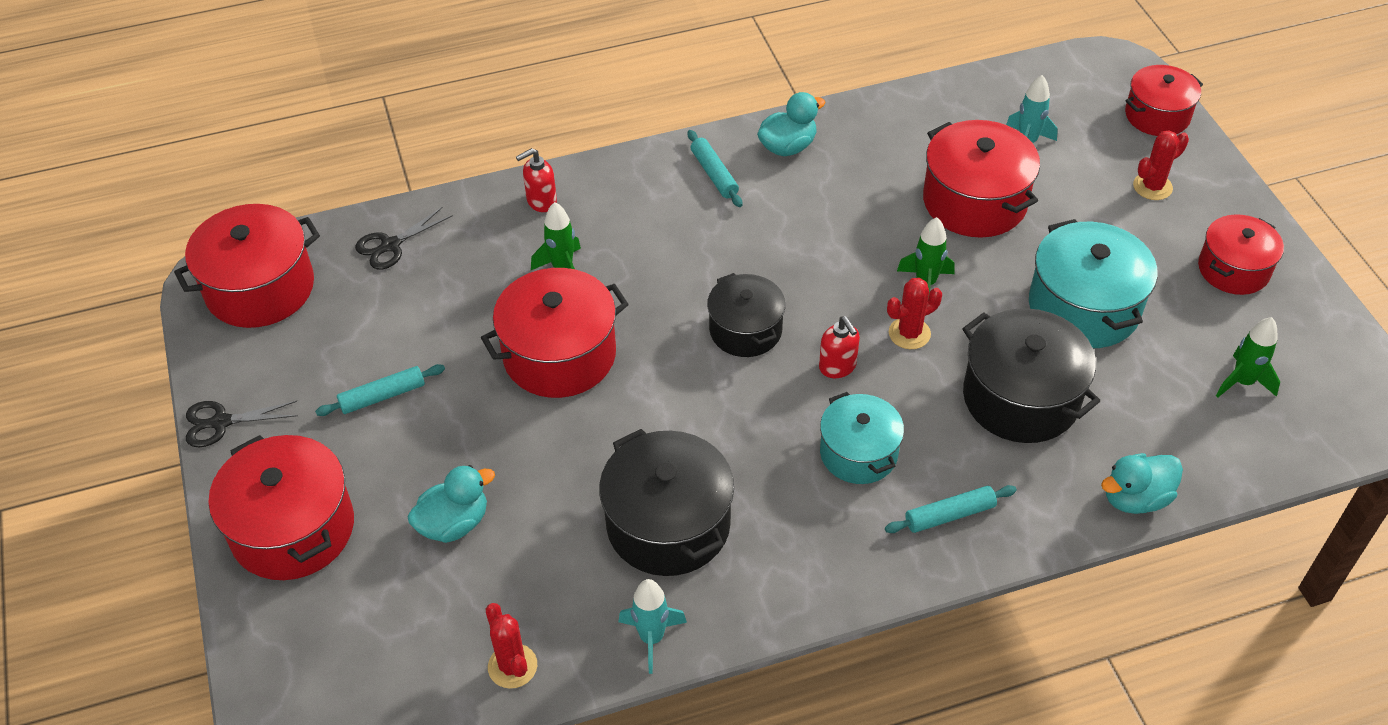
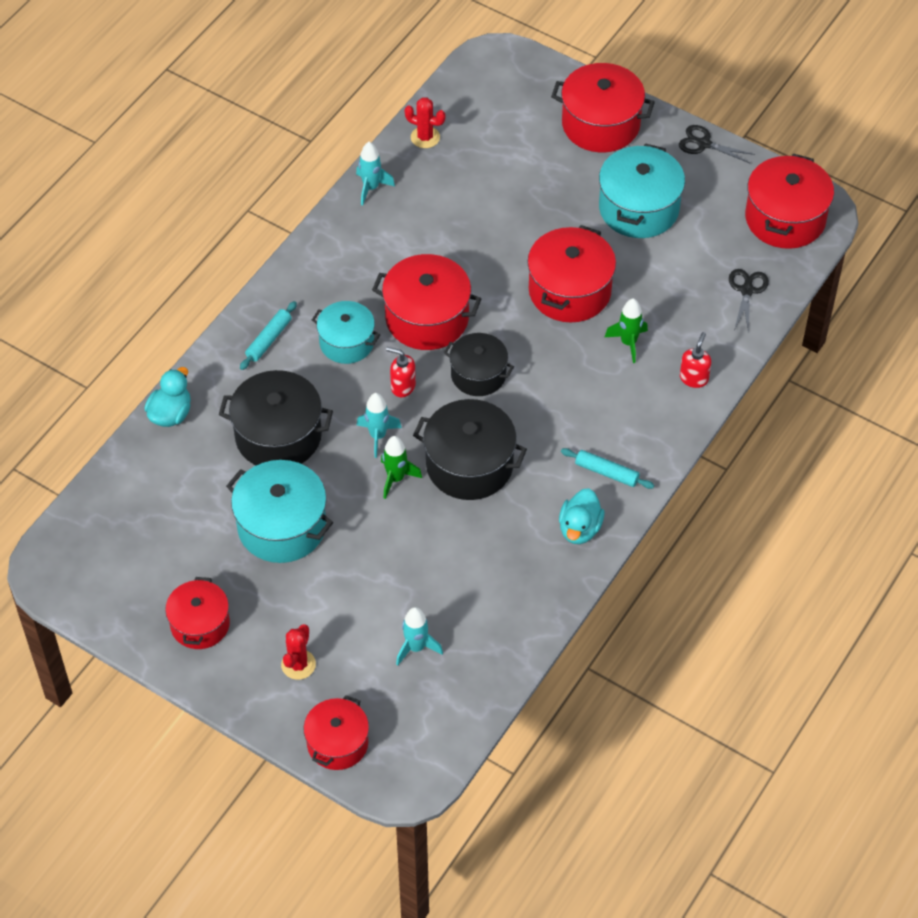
camera: 140 degrees right, 5 degrees up
(221, 422) = (704, 144): black scissors -> black scissors turned 105 degrees counterclockwise
(382, 396) = (638, 208): turquoise rolling pin -> turquoise pot
(454, 523) = (524, 175): turquoise duck -> none
(668, 524) = (415, 242): black pot -> black pot (469, 465)
(909, 333) = (378, 436): red cactus -> turquoise rocket
(974, 201) = (413, 567): red pot -> red pot (427, 318)
(1242, 382) = (148, 534): green rocket -> none

